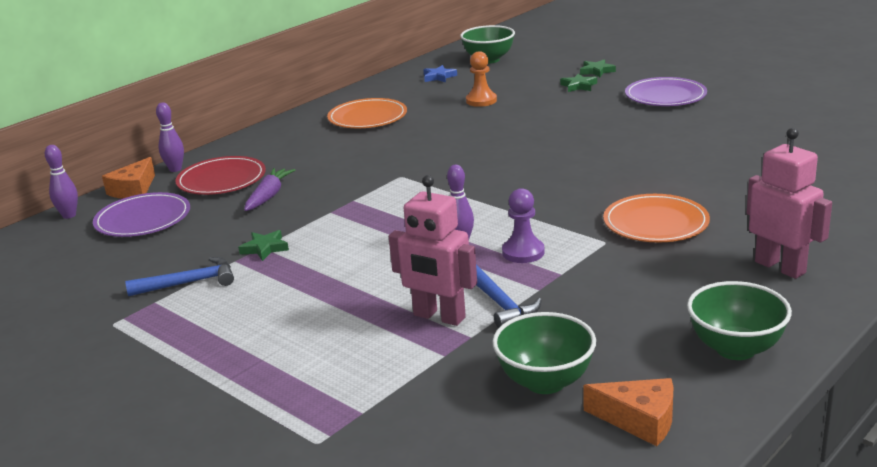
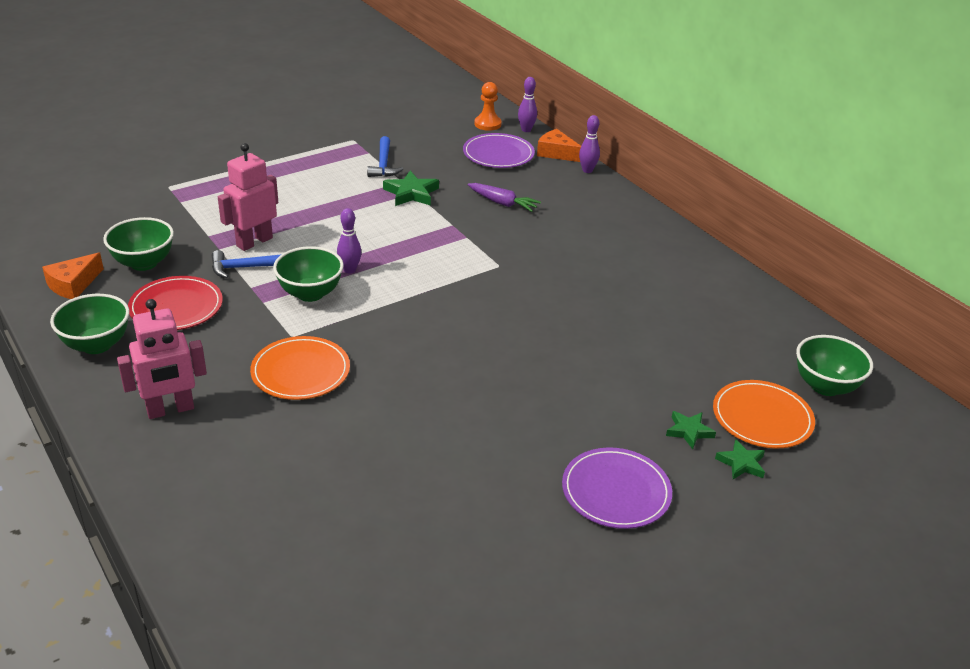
camera: 100 degrees right, 10 degrees up
(221, 180) = (551, 187): red plate -> red plate (176, 307)
(265, 248) = (411, 193): green star -> green star, size x1.53
(367, 117) = (658, 271): orange plate -> orange plate (762, 417)
(439, 77) = (771, 336): blue star -> none
(481, 101) = (672, 348): orange pawn -> orange pawn (487, 124)
(523, 252) = (310, 293): purple pawn -> green bowl

